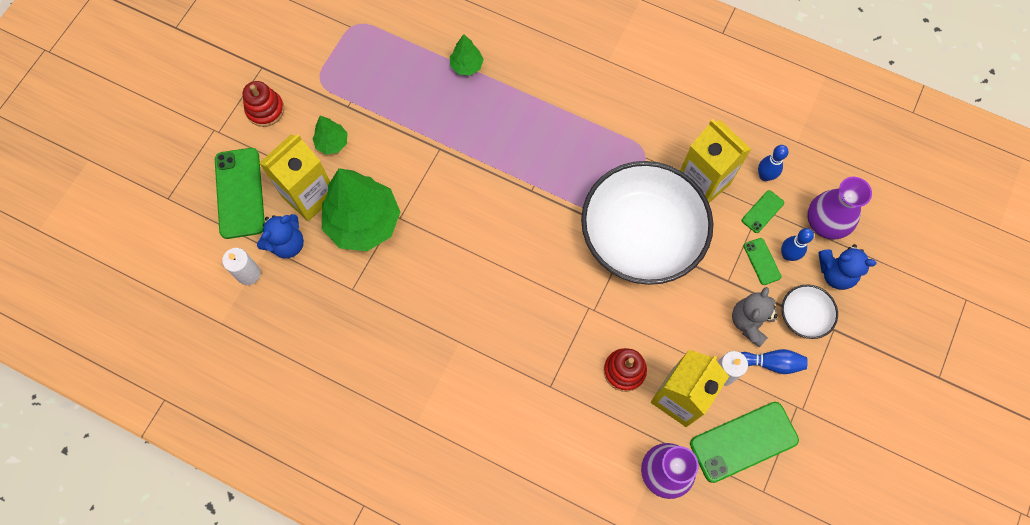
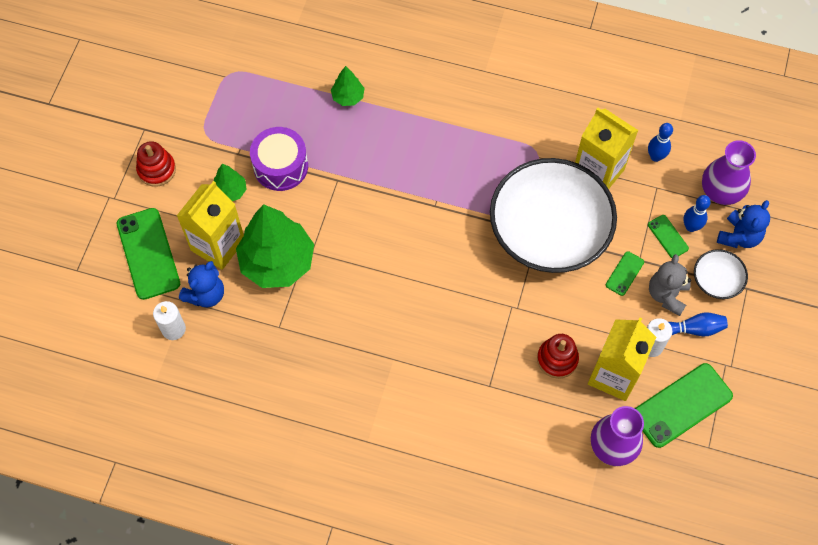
camera: 10 degrees left, 5 degrees down
(386, 126) = (280, 166): none -> purple drum
(762, 211) = (659, 190): green phone -> green phone (624, 273)
(835, 273) = (739, 236): blue teddy bear -> blue teddy bear turned 60 degrees counterclockwise

